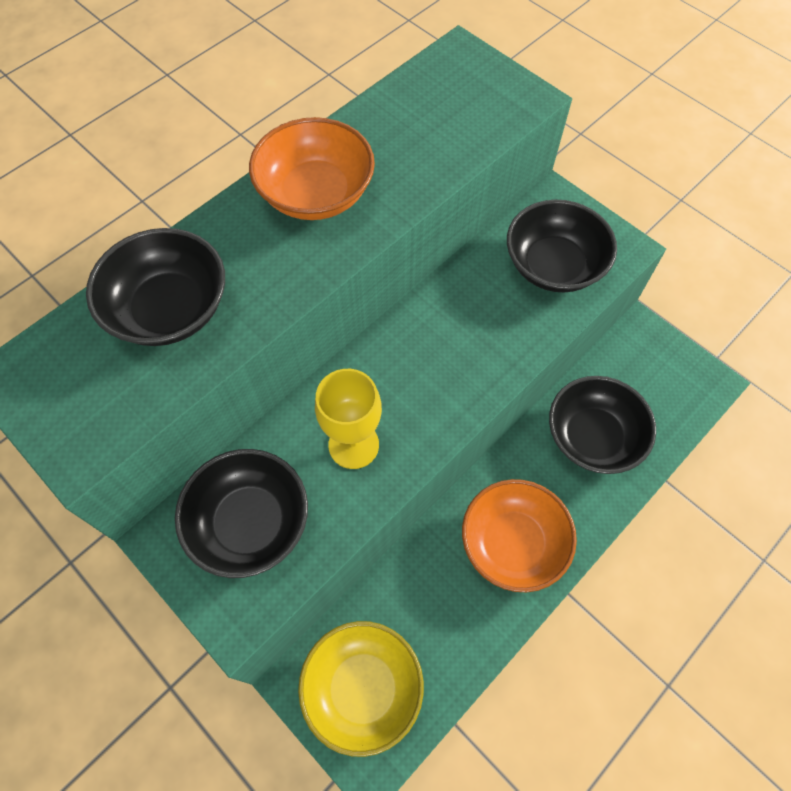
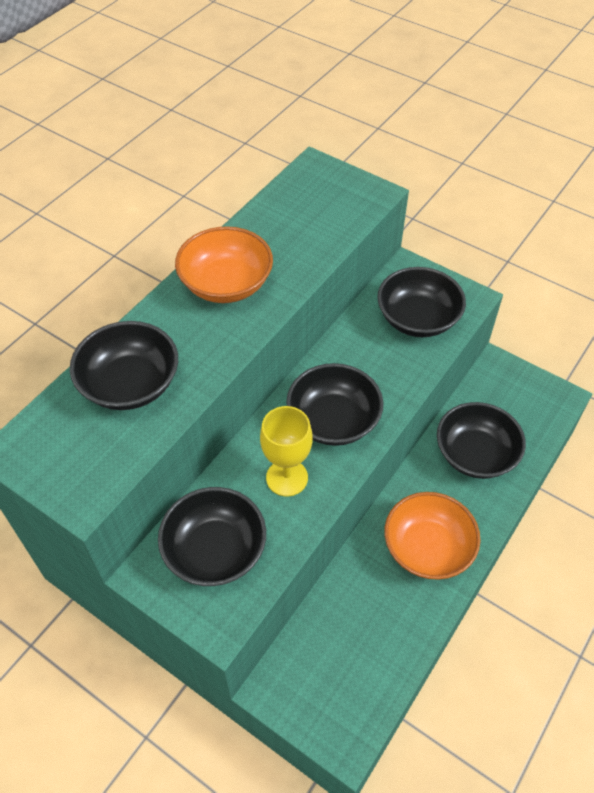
camera: 10 degrees left, 10 degrees down
(363, 688) = (327, 685): yellow bowl -> none
(424, 380) = (333, 420): none -> black bowl

